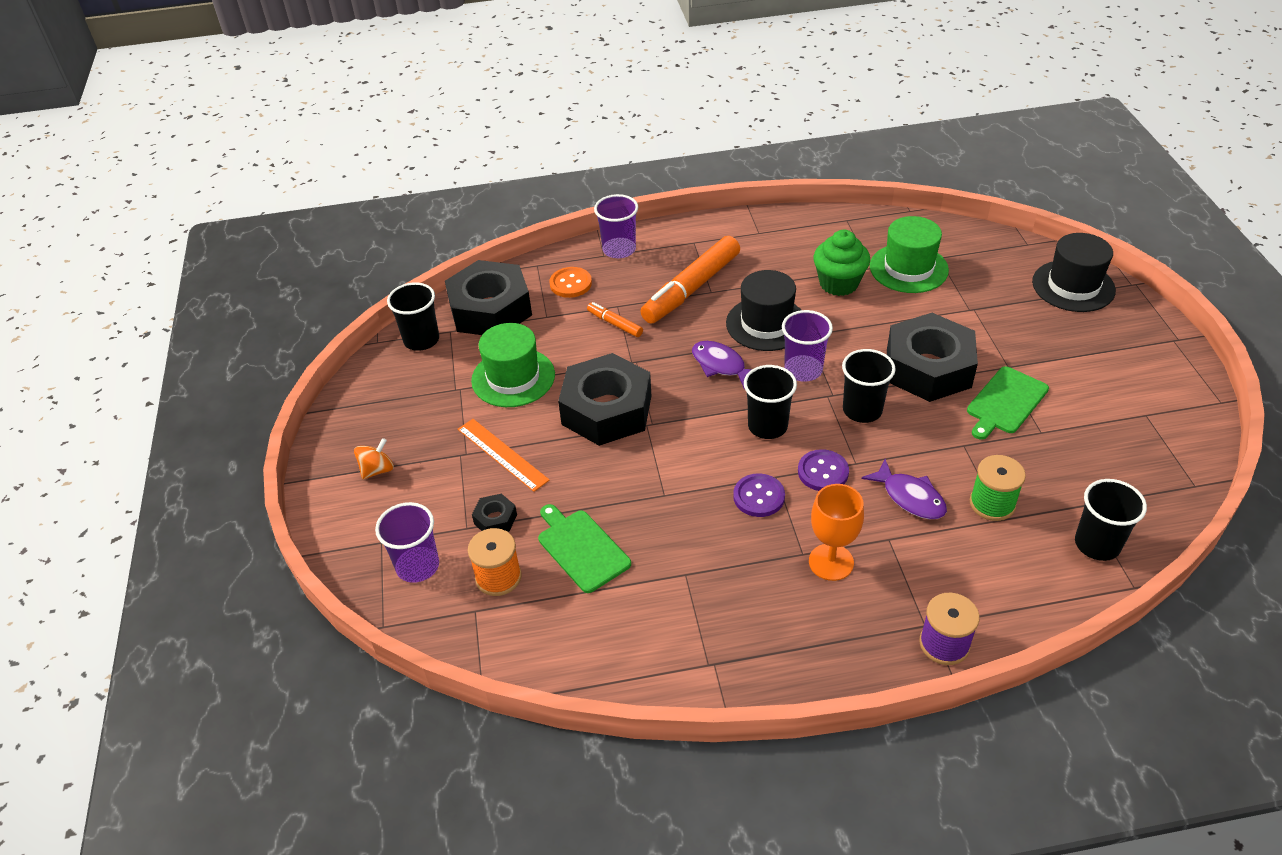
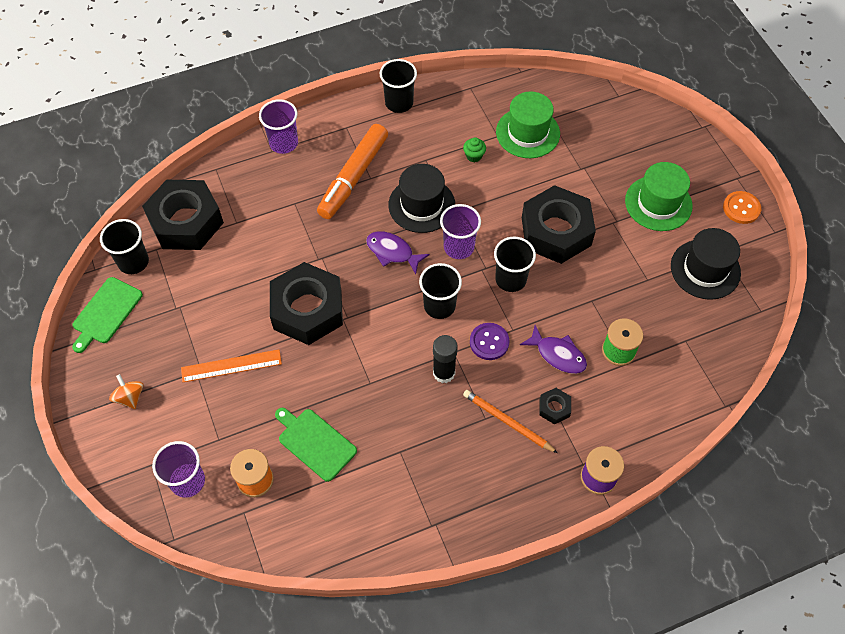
camera: 15 degrees left, 15 degrees up
(377, 470) = (130, 397): orange spinning top -> orange spinning top turned 60 degrees counterclockwise
(495, 519) = (240, 428): black nut -> black nut (554, 408)
(502, 454) = (231, 366): orange ruler -> orange ruler turned 45 degrees counterclockwise
(513, 377) = (222, 289): green hat -> green hat (658, 203)
(570, 284) = (249, 185): orange button -> orange button (741, 208)
(615, 324) = (296, 222): orange marker -> none
(759, 497) = (444, 373): purple button -> black glue stick
(831, 562) = (507, 422): orange goblet -> orange pencil
(838, 283) = (474, 156): green cupcake -> green cupcake, size x0.50
(1005, 402) = (618, 256): green cutting board -> green cutting board (106, 313)
(1073, 286) = (658, 134): black hat -> black hat (705, 269)
(1097, 544) = (696, 374): black cup -> black cup (399, 103)

